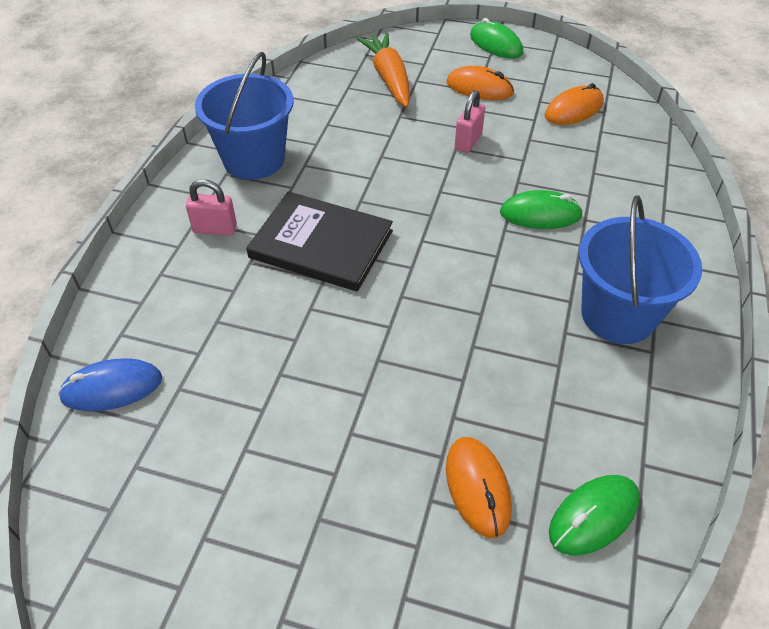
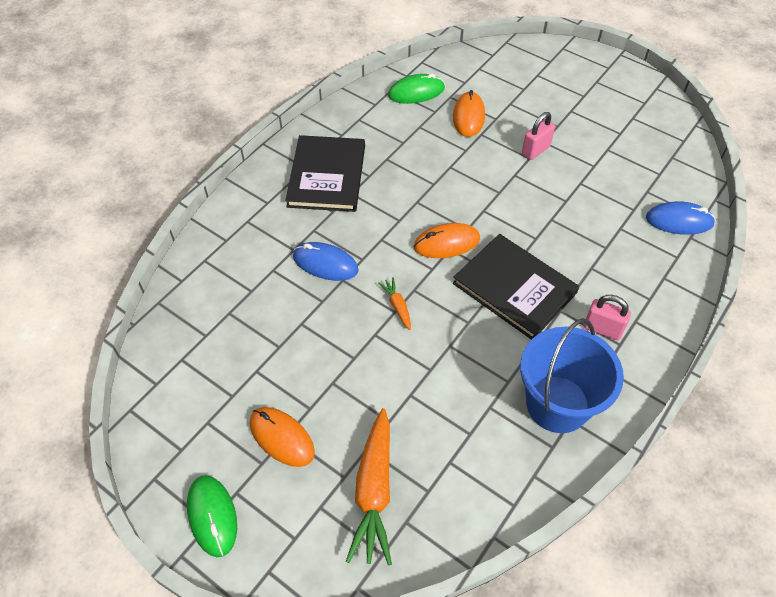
camera: 160 degrees left, 5 degrees up
(439, 196) = (397, 306): none -> orange carrot
(468, 141) = (338, 361): pink padlock -> pink padlock (535, 150)
(540, 214) = (325, 264): green mouse -> blue mouse
(573, 110) = (208, 371): orange mouse -> orange mouse (446, 243)
(618, 315) = (327, 176): blue bucket -> black book

